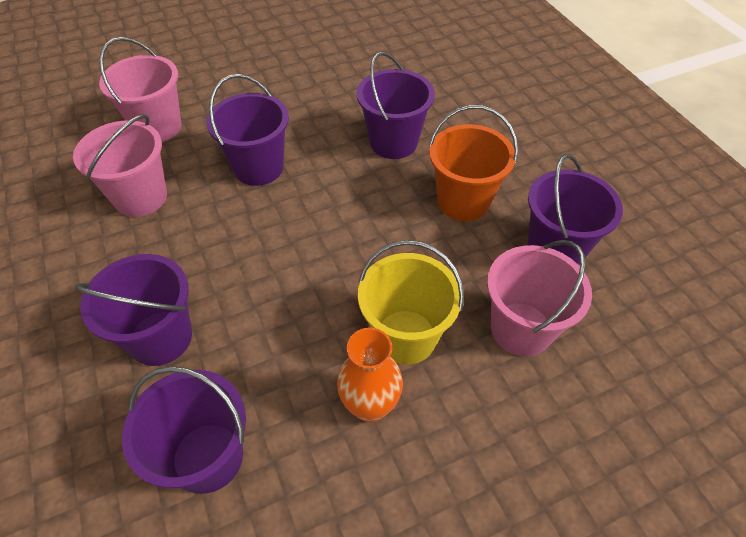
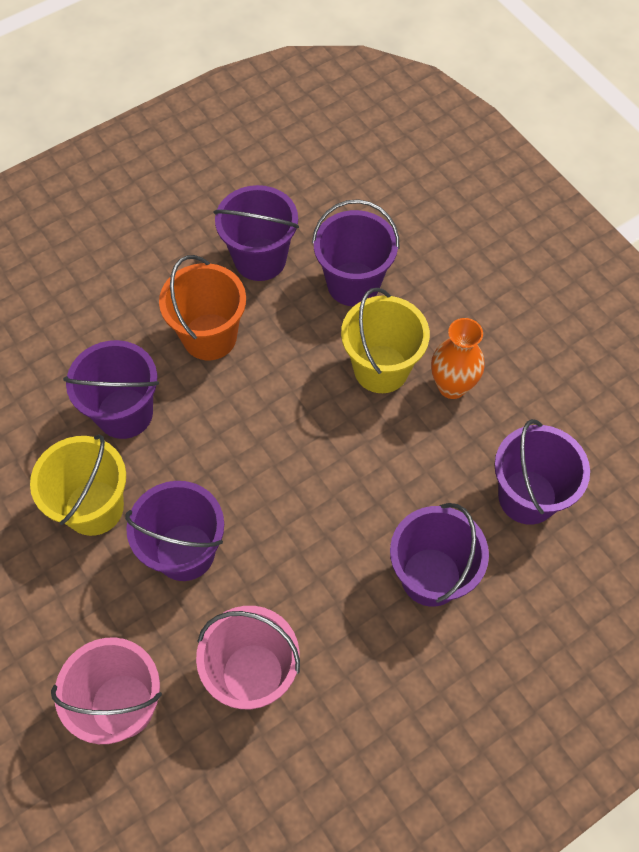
camera: 100 degrees left, 10 degrees up
(314, 121) = (94, 507): none -> yellow bucket
(521, 329) = (353, 284): pink bucket -> purple bucket

